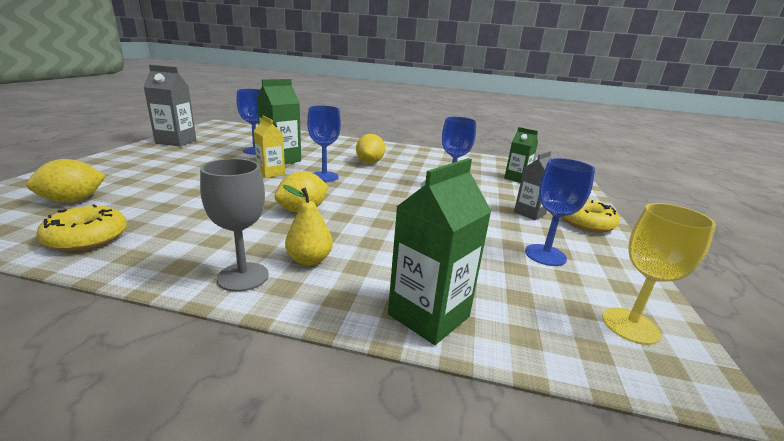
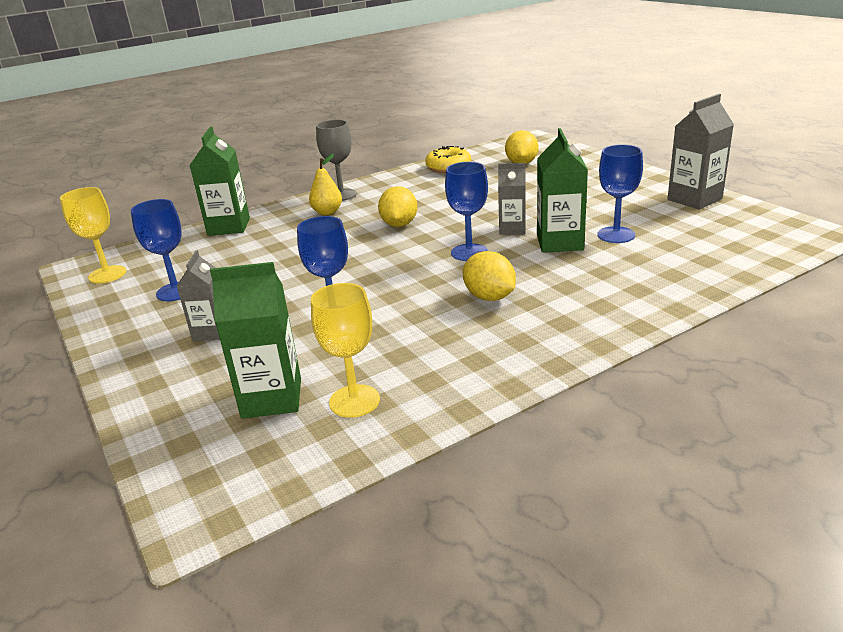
camera: 140 degrees right, 5 degrees up
(271, 173) = (512, 229): yellow carton -> grey carton
(483, 166) = (354, 401): none -> yellow goblet
(516, 178) = (272, 398): green carton -> green carton, size x1.53
(586, 223) = (139, 354): yellow donut -> none

